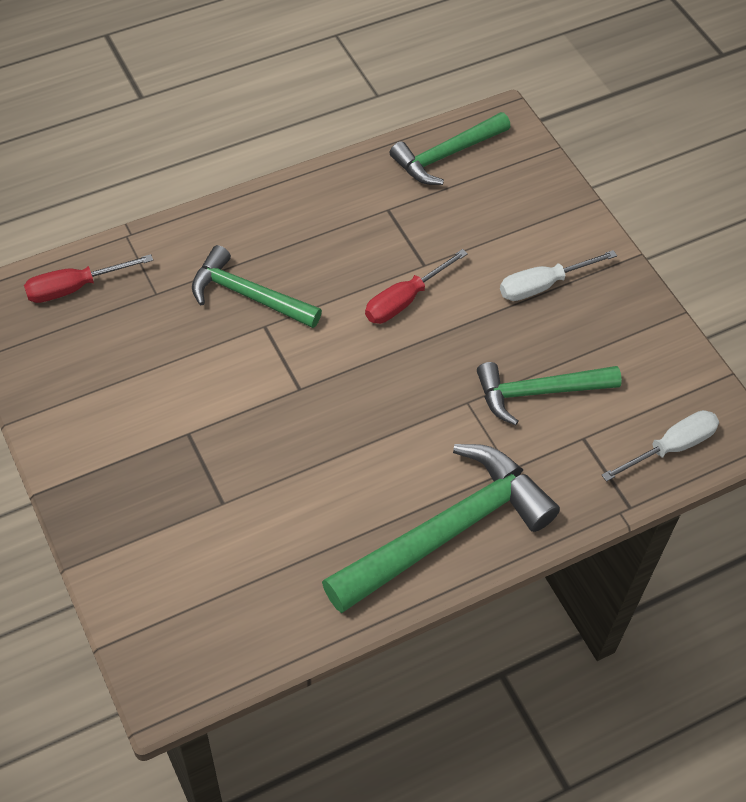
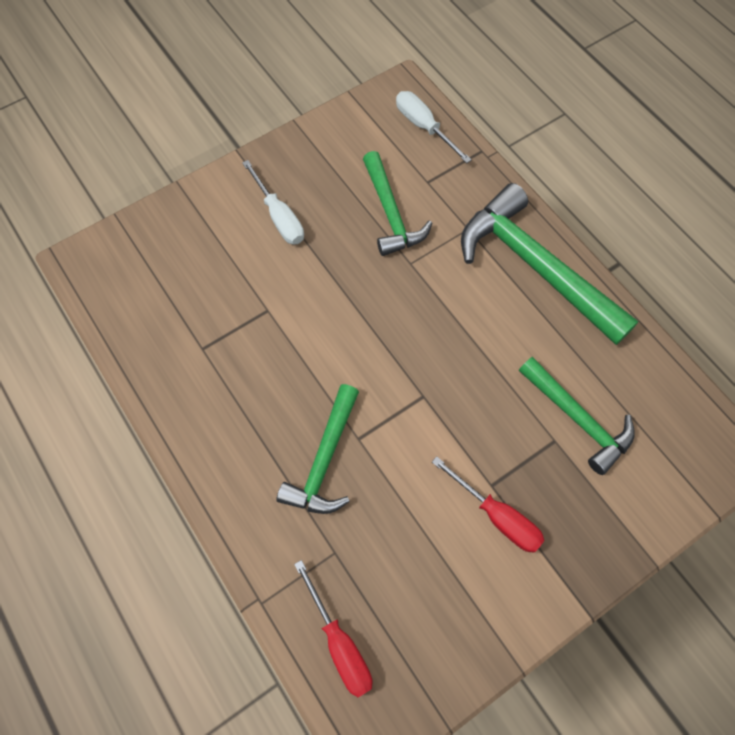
camera: 95 degrees left, 10 degrees up
(405, 300) = (310, 321): red screwdriver -> red screwdriver (497, 516)
(446, 155) = (129, 304): green hammer -> green hammer (577, 419)

